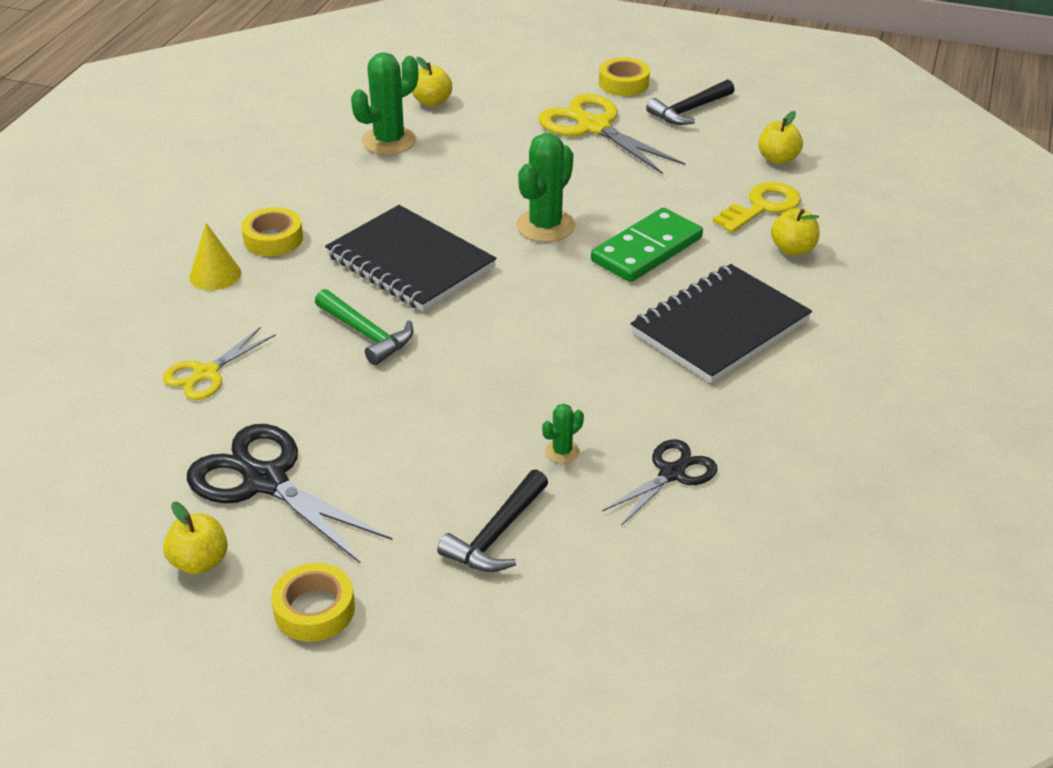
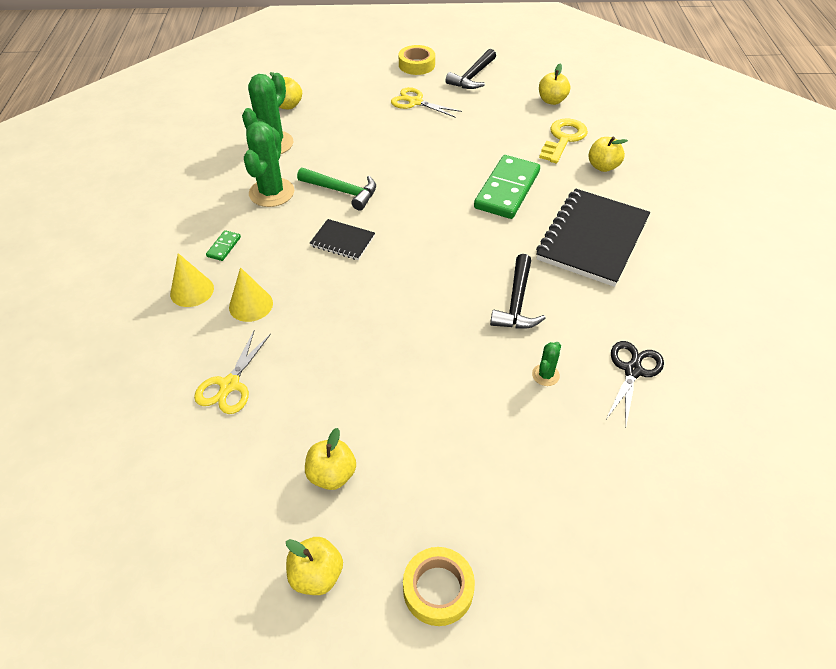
camera: 20 degrees left, 10 degrees up
(265, 481) = (332, 474): black scissors -> yellow apple
(270, 303) = (251, 305): none -> yellow cone
(273, 239) = (224, 247): yellow tape -> green domino
(366, 334) = (342, 313): green hammer -> green hammer (342, 191)
(410, 262) = (342, 241): black notebook -> black notebook, size x0.48
(497, 534) = (540, 466): black hammer -> black hammer (517, 302)
(545, 226) = (426, 187): green cactus -> green cactus (271, 192)
(594, 127) = (415, 102): yellow scissors -> yellow scissors, size x0.59

